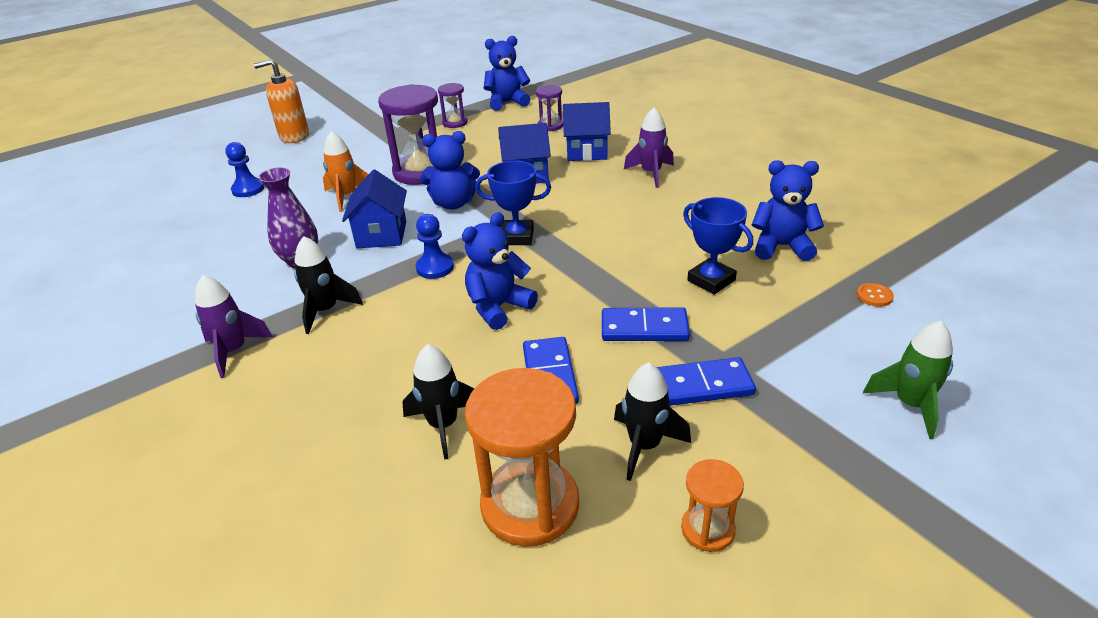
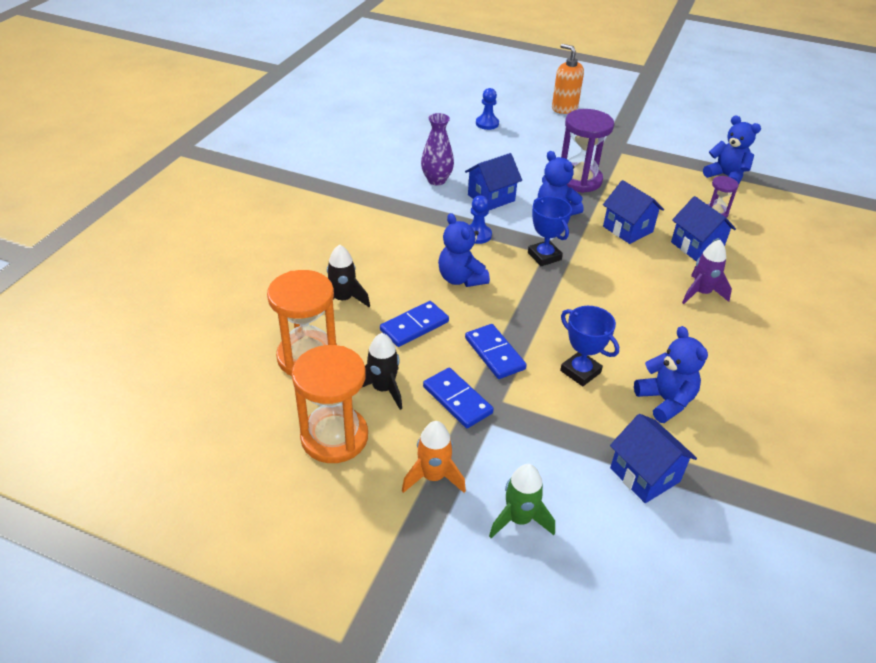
camera: 55 degrees right, 5 degrees up
(234, 351) = (343, 198): purple rocket -> none
(325, 311) = (400, 212): black rocket -> none
(347, 196) = (518, 164): orange rocket -> orange rocket (433, 477)
(455, 123) = (663, 165): purple hourglass -> none
(498, 307) = (461, 279): blue teddy bear -> blue teddy bear turned 135 degrees counterclockwise
(707, 529) = (334, 437): orange hourglass -> orange hourglass, size x1.95
(711, 280) = (580, 372): blue trophy -> blue trophy turned 60 degrees counterclockwise
(874, 296) = (645, 475): orange button -> blue house

